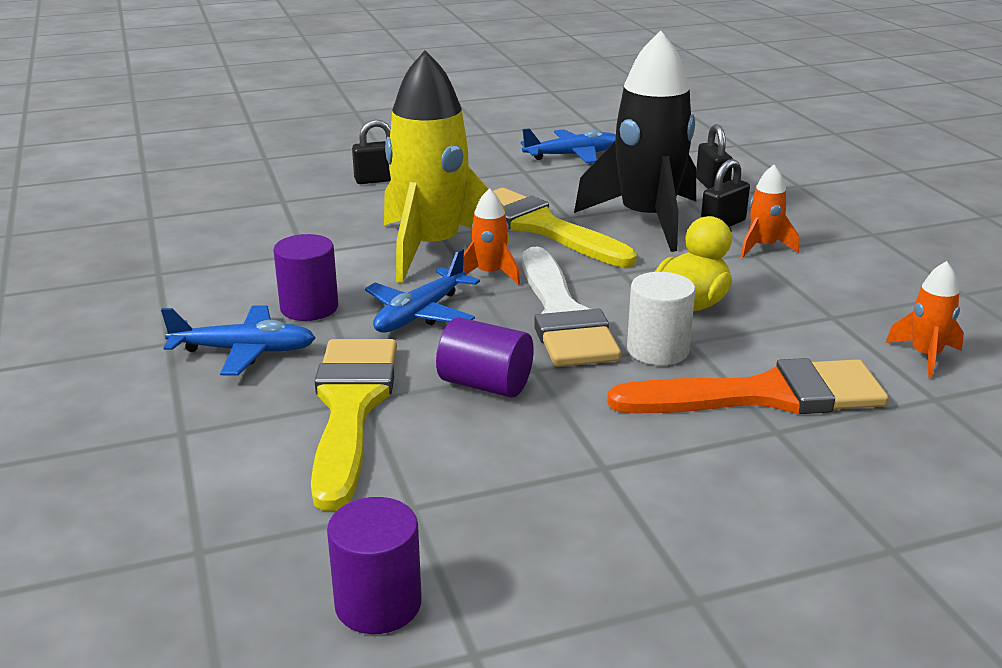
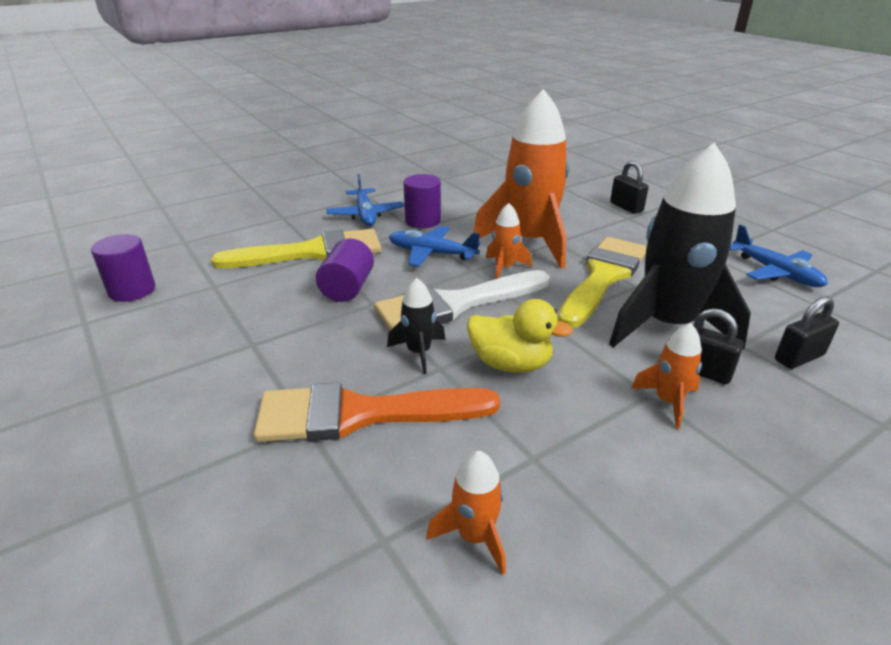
camera: 75 degrees right, 5 degrees up
(431, 249) = (529, 242): yellow rocket -> orange rocket
(657, 350) = (419, 352): white cylinder -> black rocket
(764, 395) = (361, 414): orange brush -> orange brush turned 105 degrees clockwise

